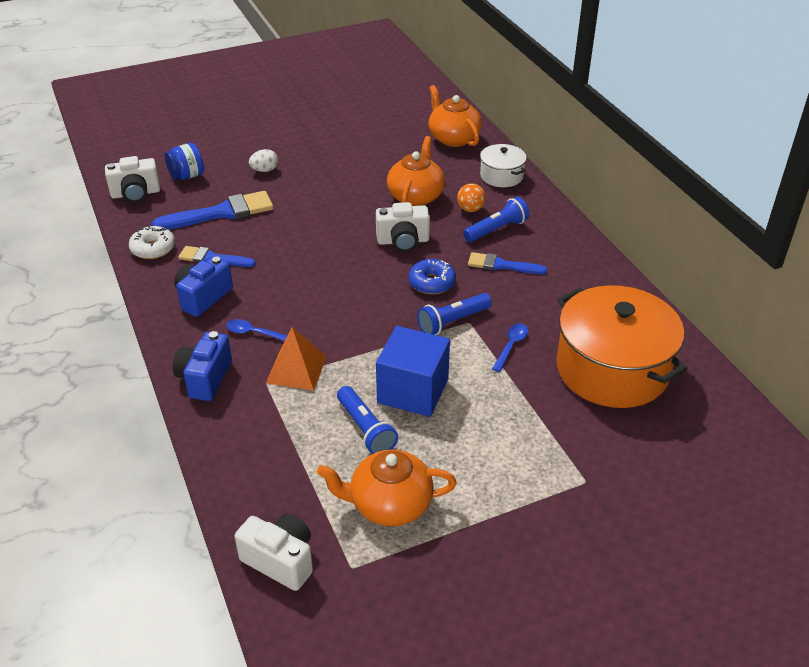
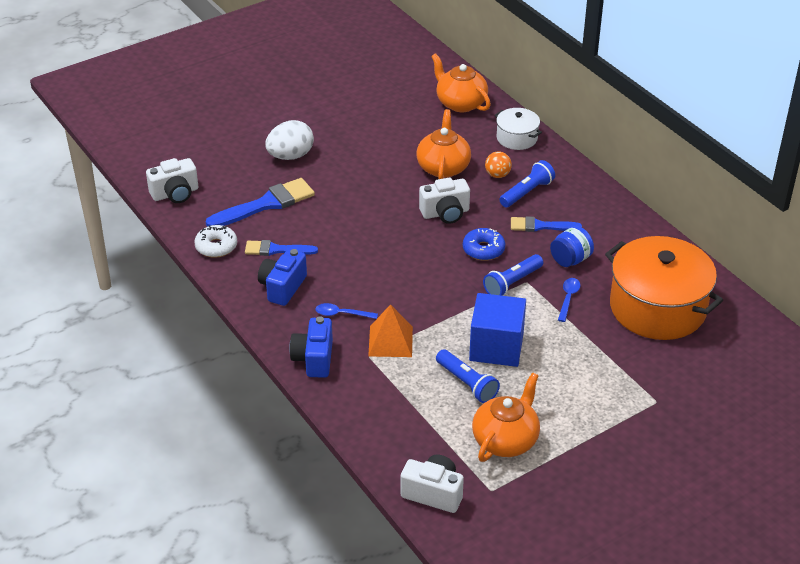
camera: 10 degrees left, 0 degrees up
(187, 176) = (217, 170): blue jar -> blue jar (570, 260)
(264, 170) = (290, 156): white egg -> white egg, size x1.78
(389, 504) = (505, 440): orange teapot -> orange teapot turned 135 degrees clockwise

